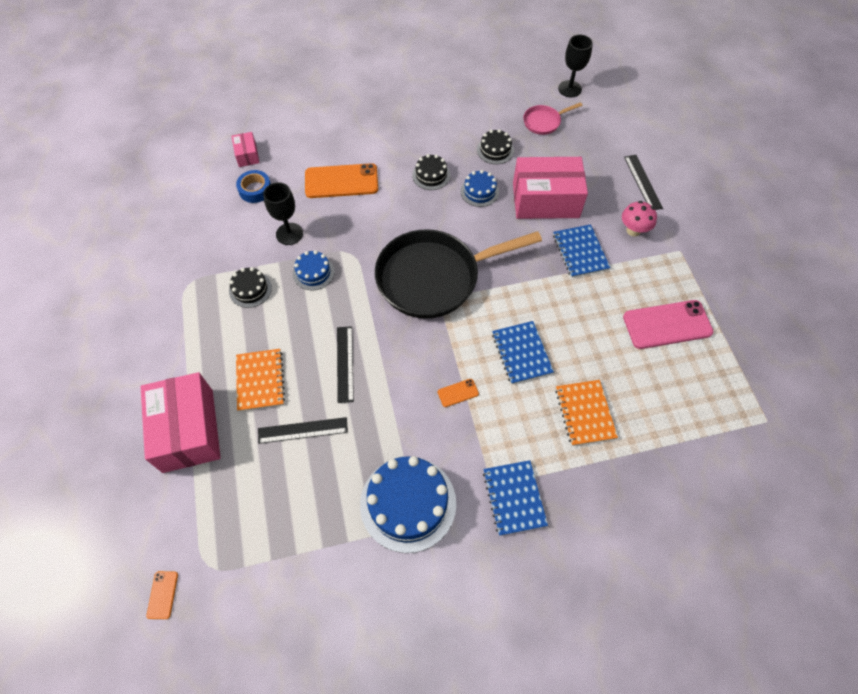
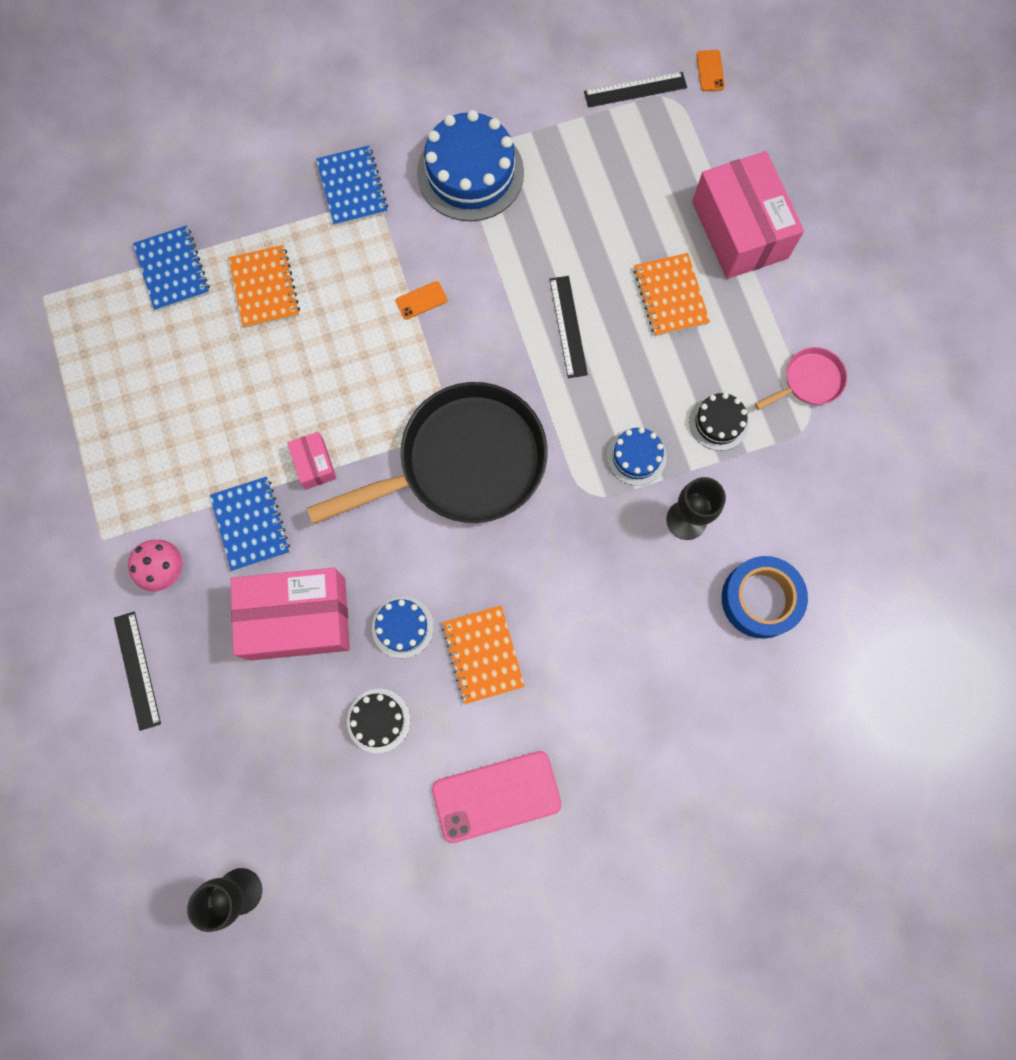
camera: 175 degrees right, 15 degrees up
(247, 155) = (794, 672): pink box -> pink box (314, 464)
(255, 190) = (760, 599): blue tape -> blue tape, size x1.50
(303, 430) = (604, 240): black ruler -> black ruler (635, 89)
(341, 181) = (627, 629): orange phone -> none
(431, 175) = (483, 654): black cake -> orange notebook
(521, 353) = (340, 359): blue notebook -> blue notebook (172, 270)
(544, 122) = (292, 797): pink pan -> pink pan (809, 381)
(667, 324) = (142, 416): pink phone -> pink phone (496, 796)

